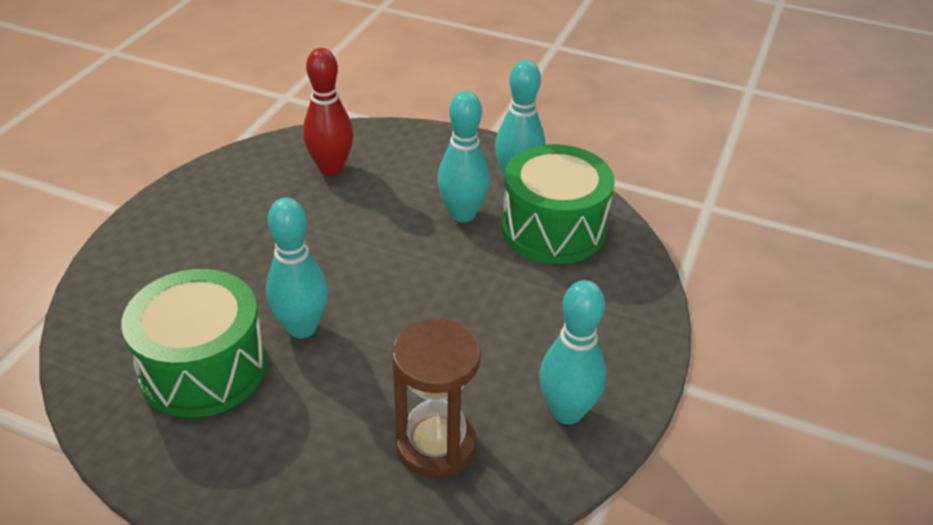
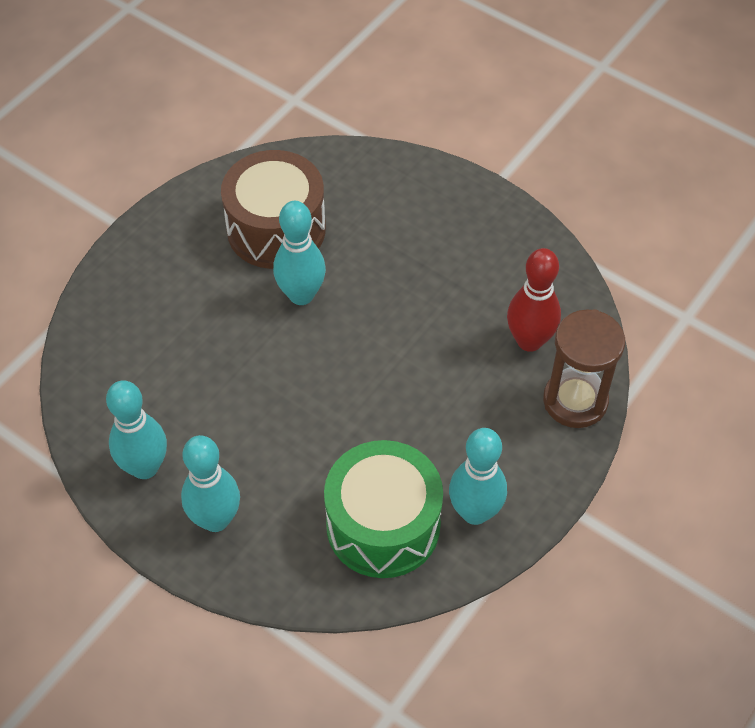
camera: 105 degrees right, 15 degrees up
(203, 368) = (276, 229): green drum -> brown drum
(436, 445) = (146, 367): brown hourglass -> brown hourglass (575, 401)
(462, 214) = (426, 445): turquoise bowling pin -> turquoise bowling pin (215, 519)

